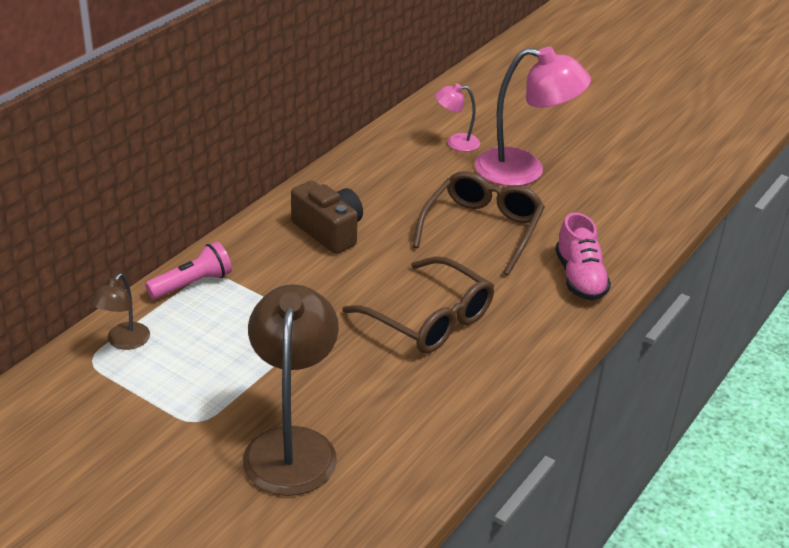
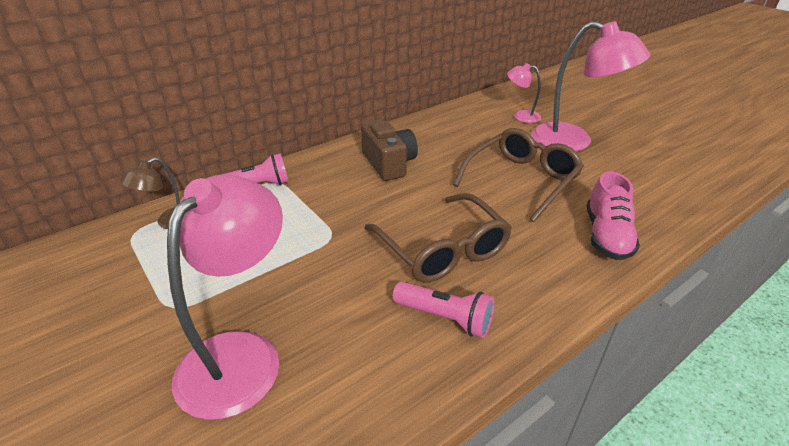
camera: 20 degrees right, 0 degrees up
(292, 445) = (241, 354): brown lamp -> pink lamp
(457, 381) = (445, 318): none -> pink flashlight

